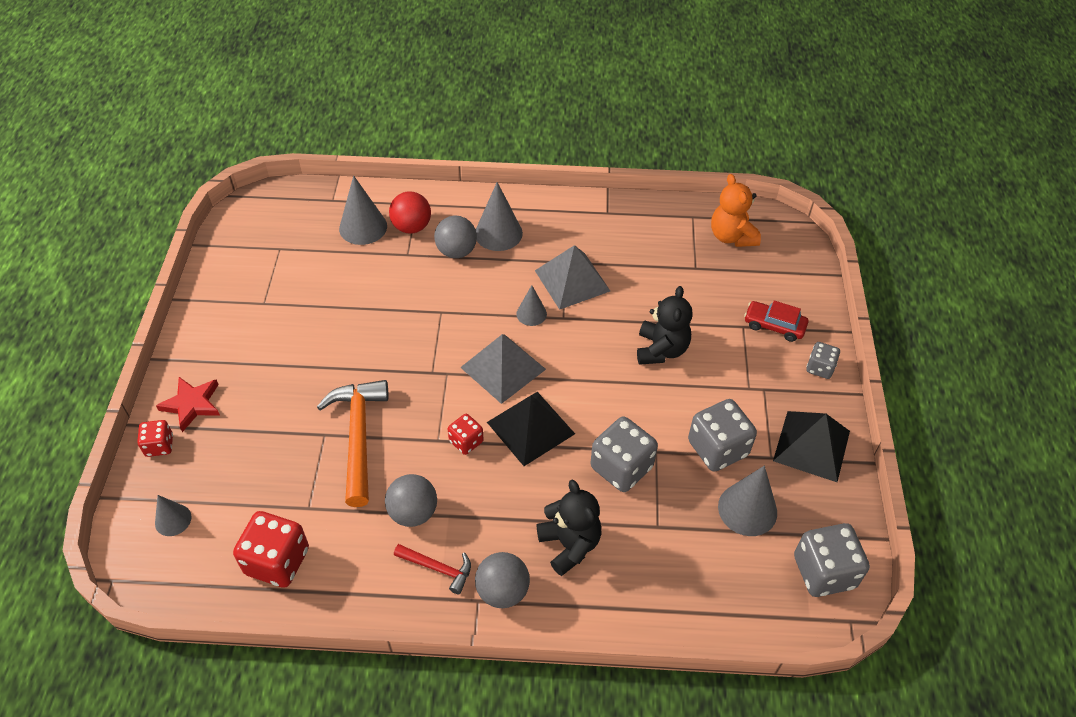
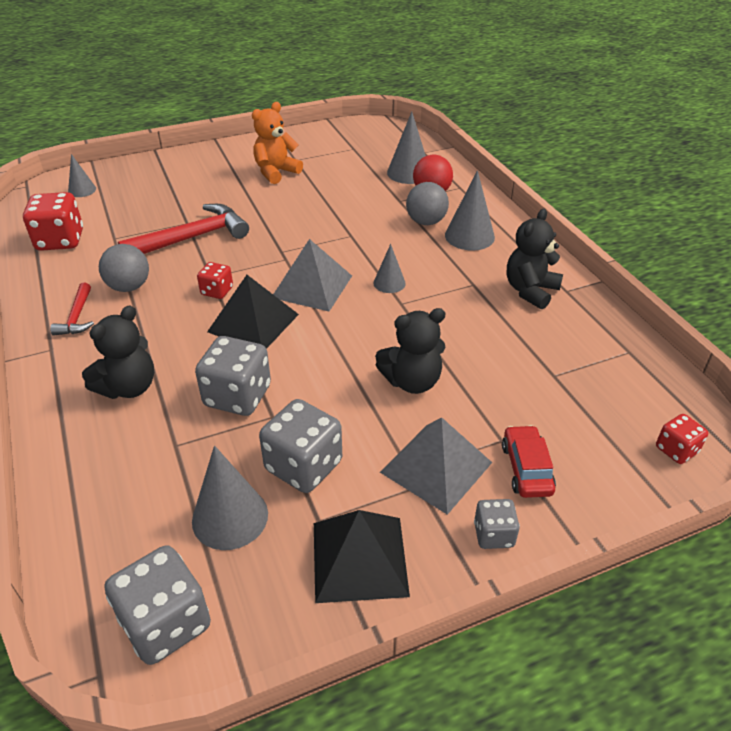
camera: 65 degrees right, 10 degrees down
(159, 445) = (142, 165): red dice -> red dice (676, 450)
(192, 404) = (184, 164): red star -> none
(358, 436) = (192, 238): orange hammer -> red hammer
(502, 591) = (64, 360): grey ball -> none
(572, 280) = (452, 294): grey pyramid -> grey pyramid (436, 467)
(595, 233) = (530, 291): none -> black teddy bear
(731, 236) = (633, 391): orange teddy bear -> orange teddy bear (276, 172)

